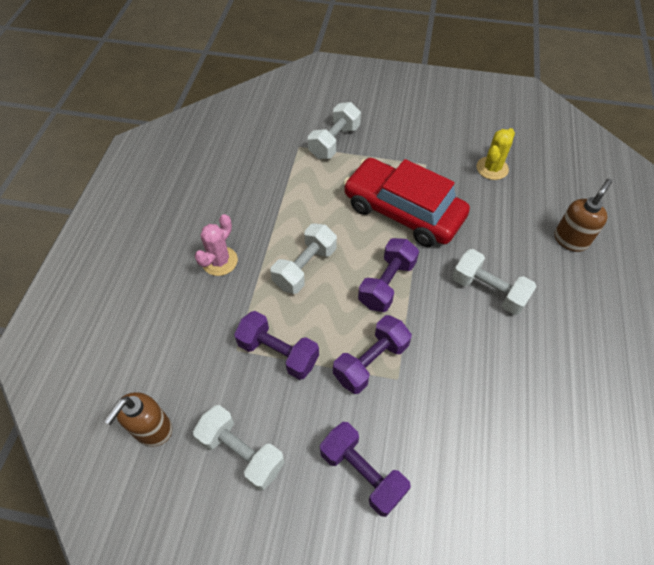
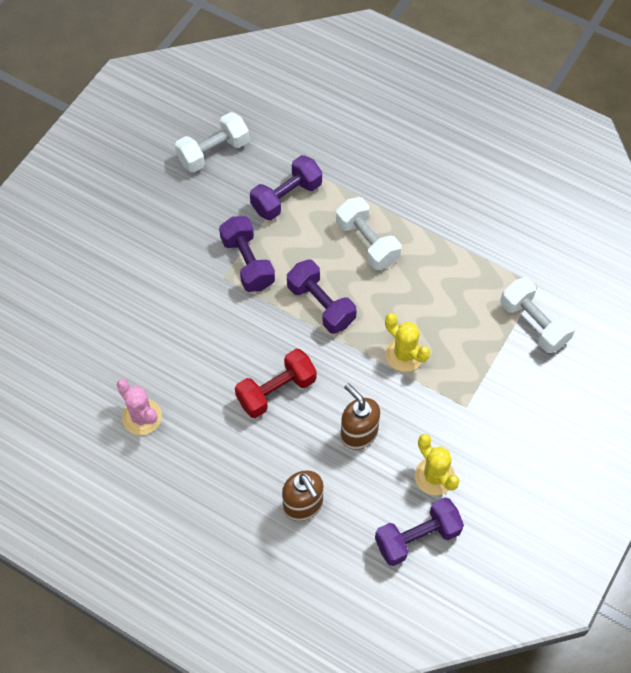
camera: 110 degrees right, 5 degrees up
(152, 429) = (258, 100): brown soap dispenser -> brown soap dispenser (358, 433)
(219, 261) = (402, 176): pink cactus -> pink cactus (142, 417)
(362, 473) = (160, 225): purple dumbbell -> purple dumbbell (417, 537)
(403, 211) = (404, 354): red car -> yellow cactus
(488, 290) = (276, 391): white dumbbell -> red dumbbell

